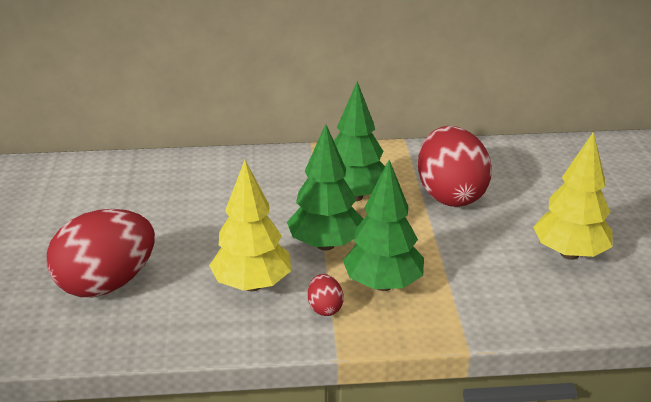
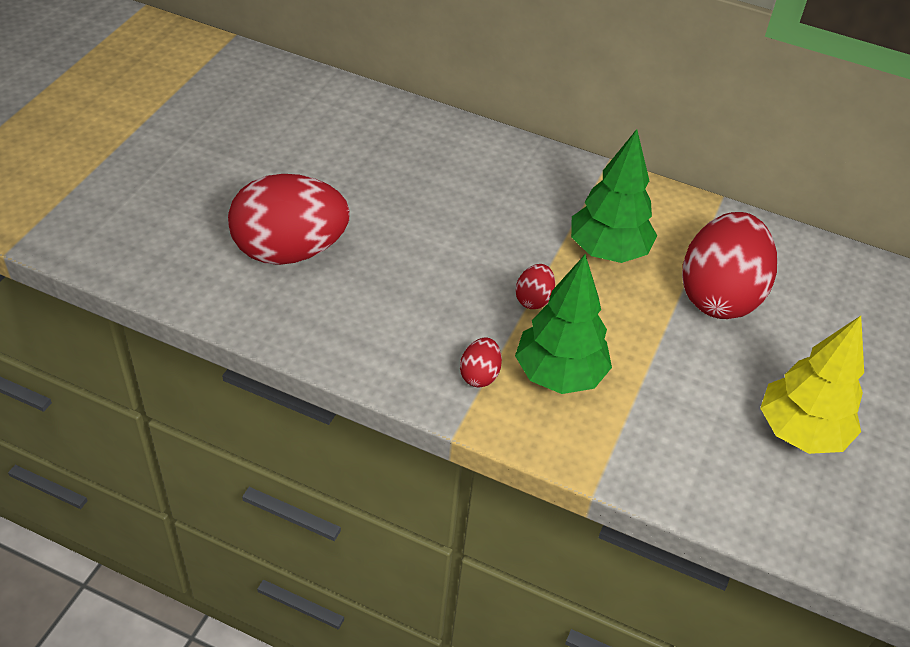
camera: 25 degrees right, 15 degrees up
(252, 285) = (426, 314): yellow tree -> none
(325, 244) = (533, 299): green tree -> red egg

